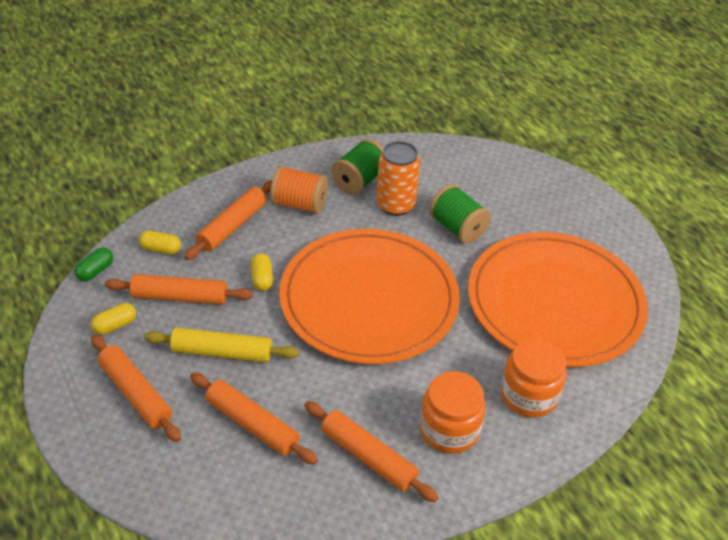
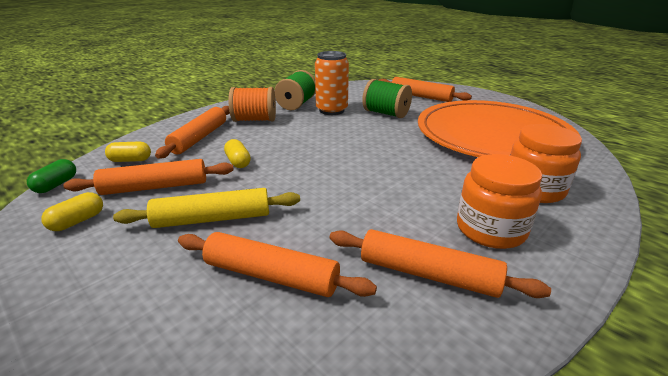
camera: 15 degrees left, 15 degrees down
(135, 393) = (105, 279): orange rolling pin -> orange rolling pin (421, 96)
(369, 300) = (344, 158): orange plate -> none

